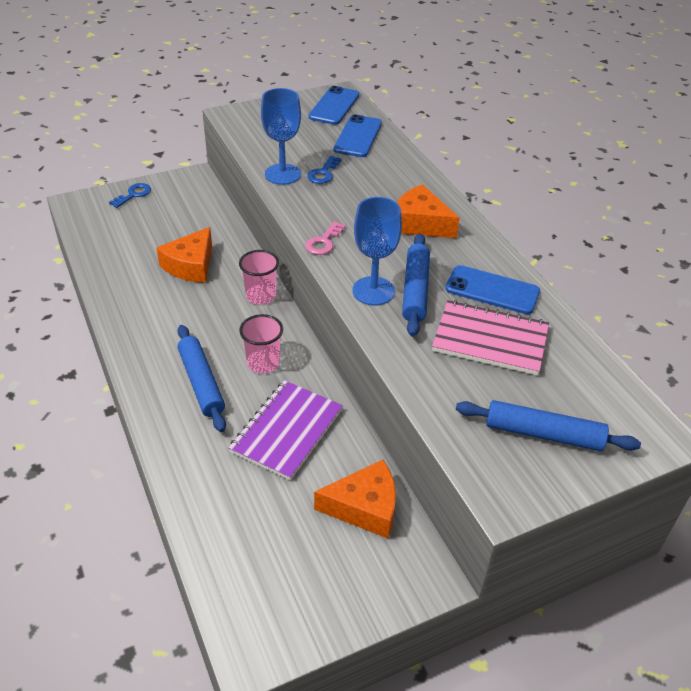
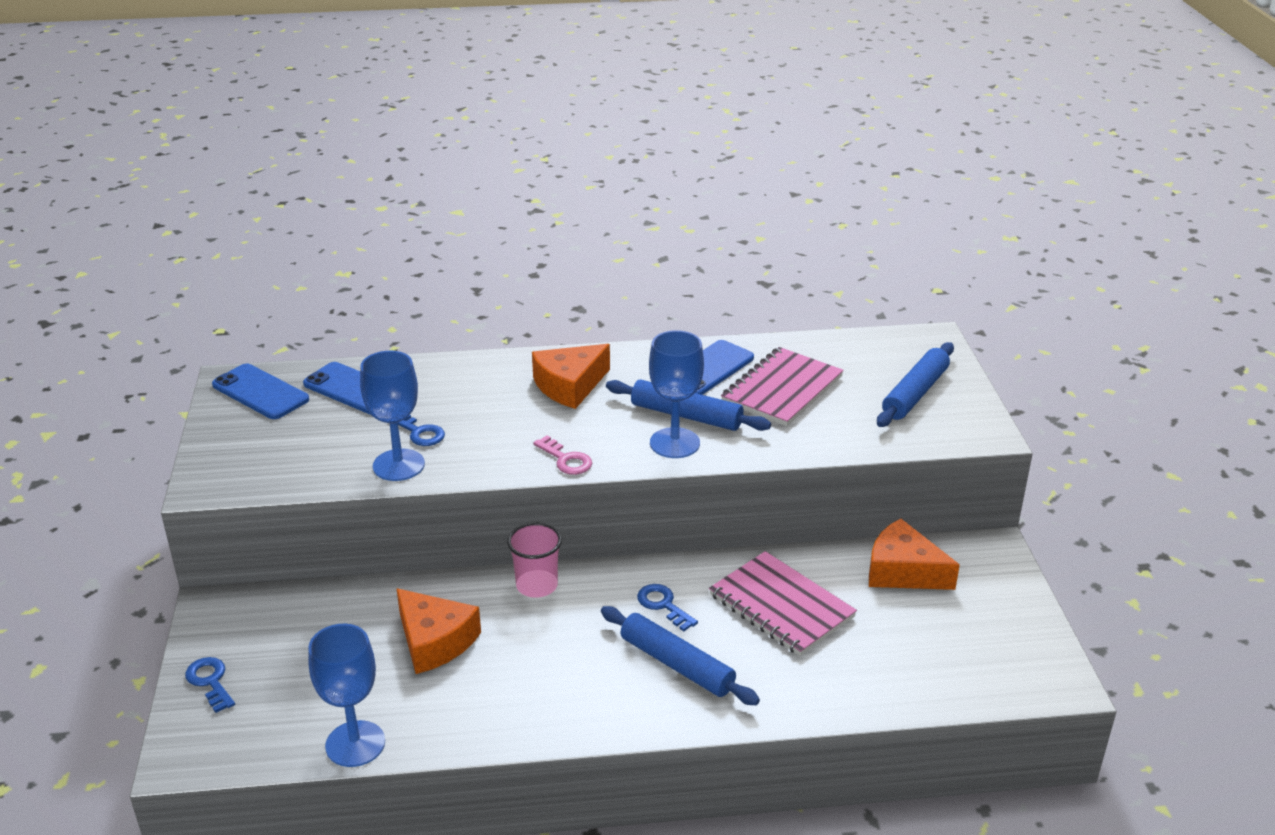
camera: 70 degrees left, 10 degrees down
(95, 259) = (355, 744): none -> blue goblet
(201, 383) = (676, 665): blue rolling pin -> blue rolling pin turned 45 degrees clockwise
(263, 363) = (663, 605): pink cup -> blue key
(287, 431) = (781, 606): purple notebook -> pink notebook
(365, 507) = (903, 571): orange cheese -> orange cheese turned 75 degrees counterclockwise

